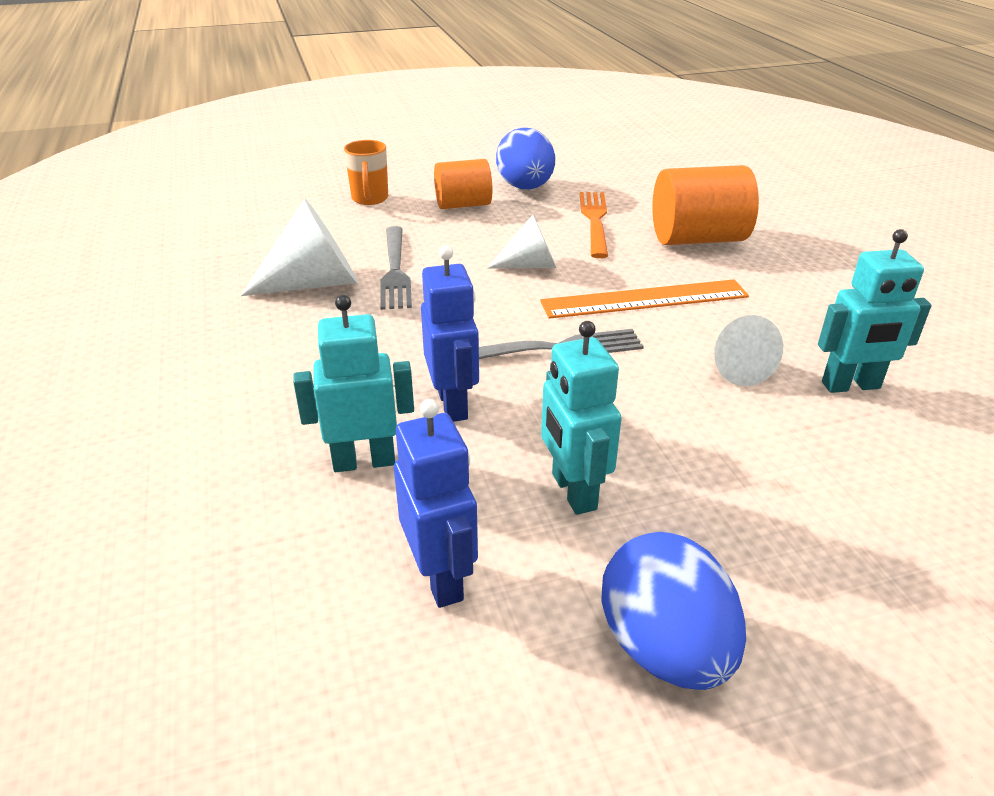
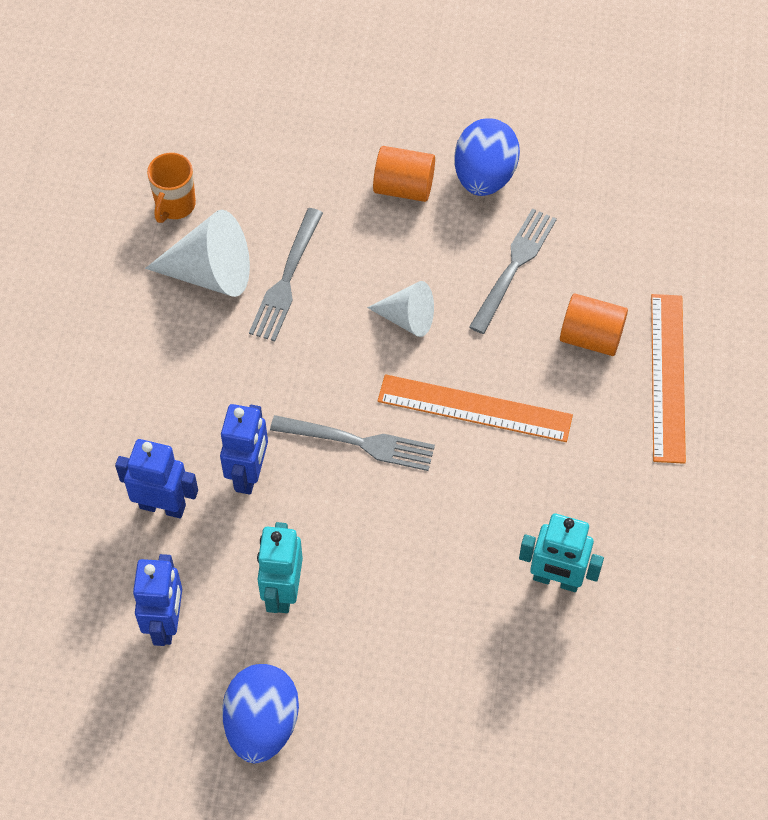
camera: 25 degrees right, 25 degrees up
(364, 461) = (163, 506): turquoise robot -> blue robot
(370, 199) = (319, 141): orange mug -> orange mug (175, 205)
(594, 220) = (514, 266): orange fork -> grey fork
(698, 239) = (591, 337): orange cylinder -> orange cylinder, size x0.66
(736, 367) = (484, 523): white cone -> none
(783, 243) = (667, 377): none -> orange ruler

